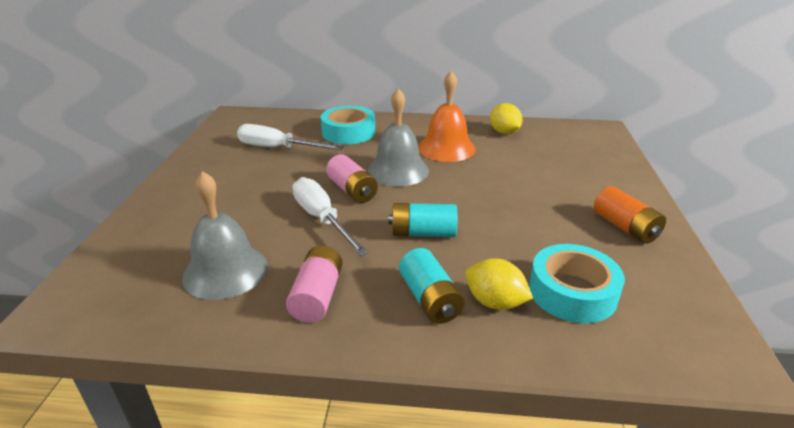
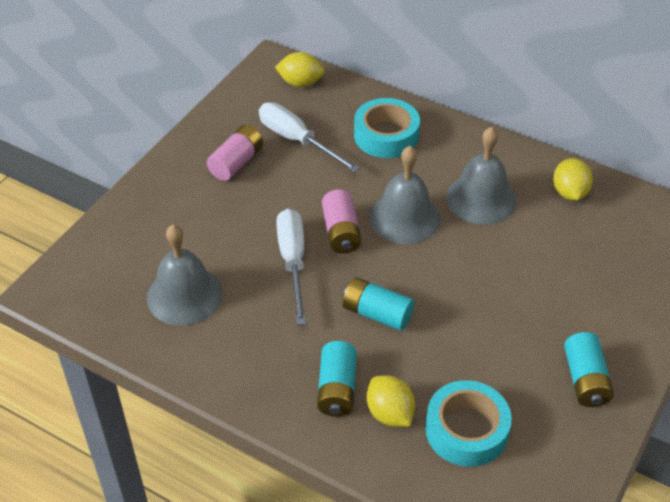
camera: 25 degrees right, 15 degrees up
(262, 120) = (300, 83): none -> yellow lemon
(317, 296) = (247, 350): pink battery -> pink battery (236, 163)
(446, 148) = (481, 199): orange bell -> grey bell
(625, 227) = (585, 380): orange battery -> turquoise battery

